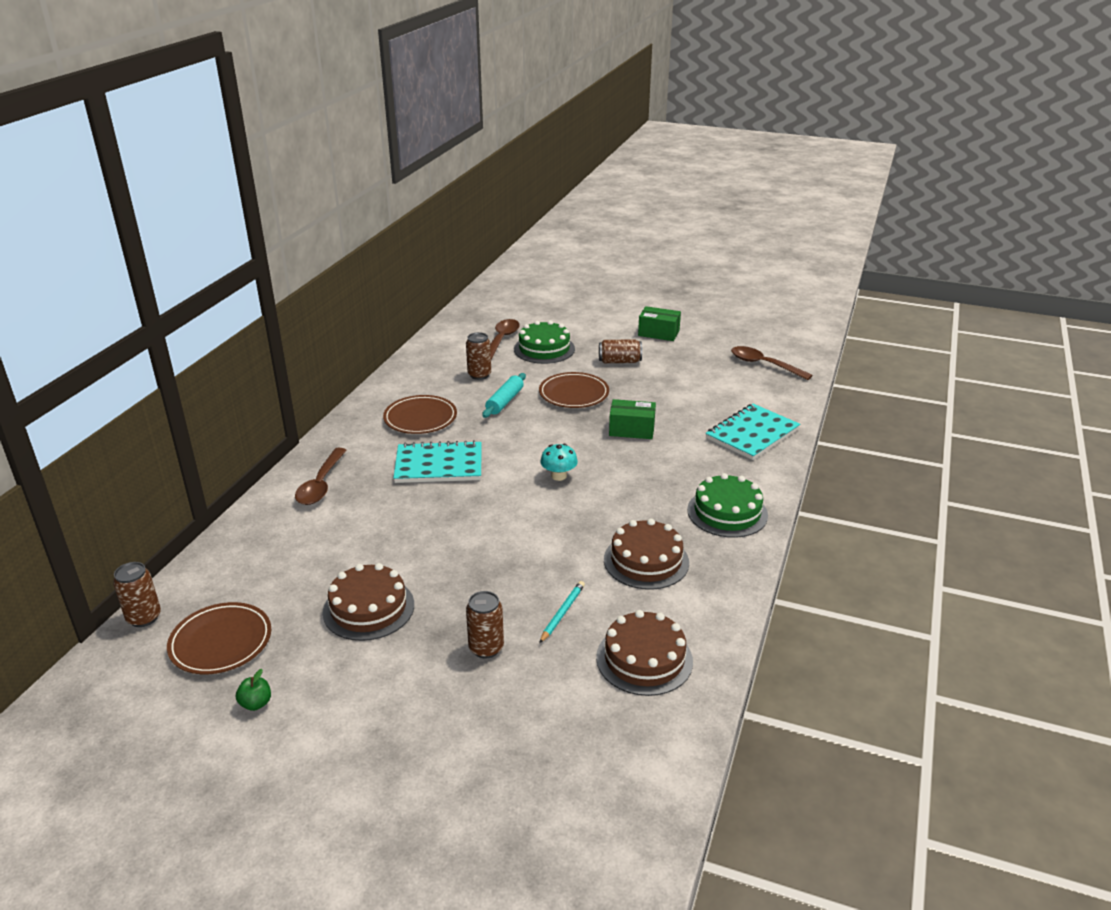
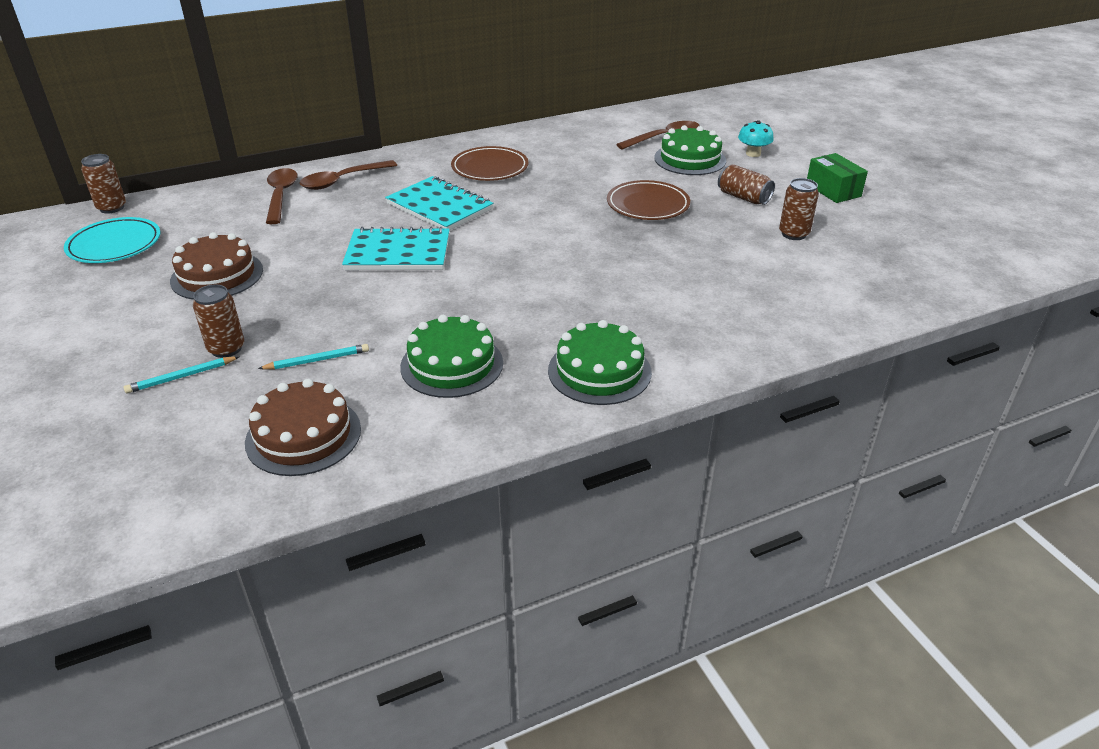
camera: 45 degrees right, 5 degrees up
(221, 642) = (114, 245): brown plate -> turquoise plate
(256, 703) = (61, 292): green apple -> none
(479, 375) = (595, 156): brown can -> brown can (793, 234)
(494, 686) = (181, 377): none -> turquoise pencil
(505, 401) = (577, 185): turquoise rolling pin -> none
(558, 476) = (511, 260): turquoise mushroom -> turquoise mushroom (753, 153)
(631, 430) = (645, 257): green box -> none
(646, 561) = (452, 364): brown cake -> green cake
(752, 434) = (762, 320): turquoise notebook -> turquoise notebook (398, 253)
(763, 365) = (903, 266): brown spoon -> brown spoon (281, 196)

